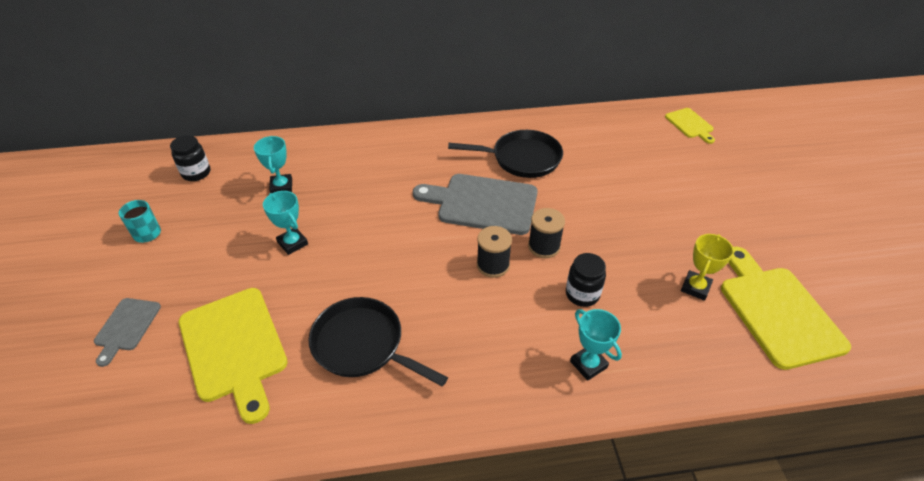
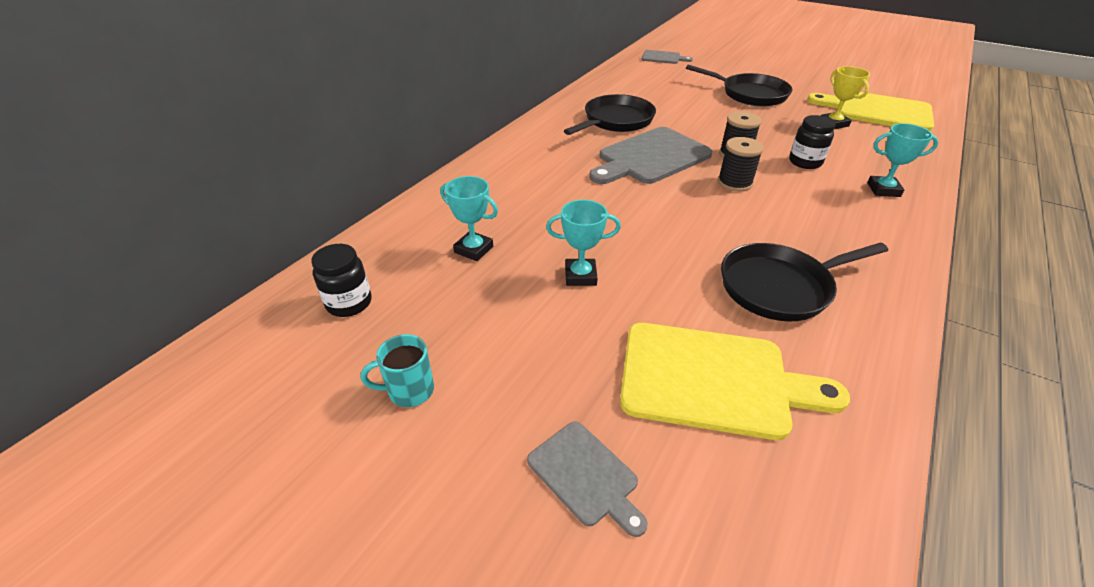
camera: 50 degrees left, 5 degrees down
(685, 208) = (749, 94): none -> black pan
(690, 124) = (663, 58): yellow cutting board -> grey cutting board

